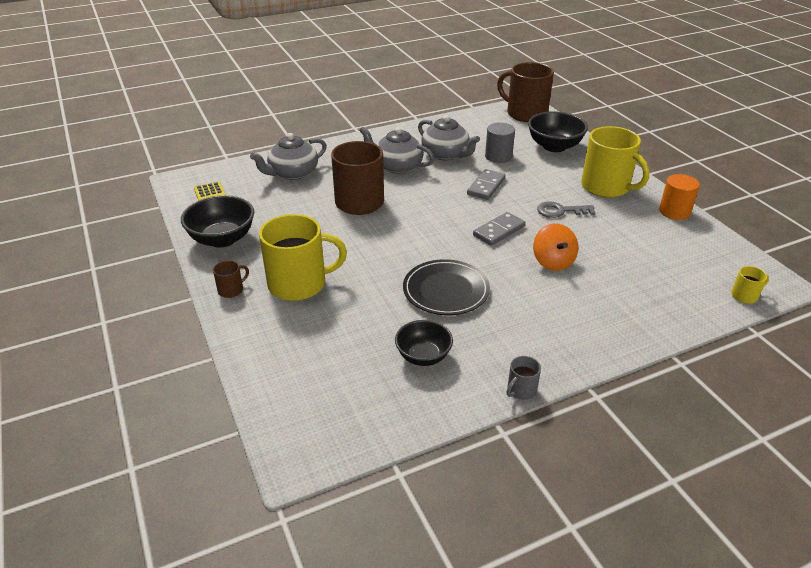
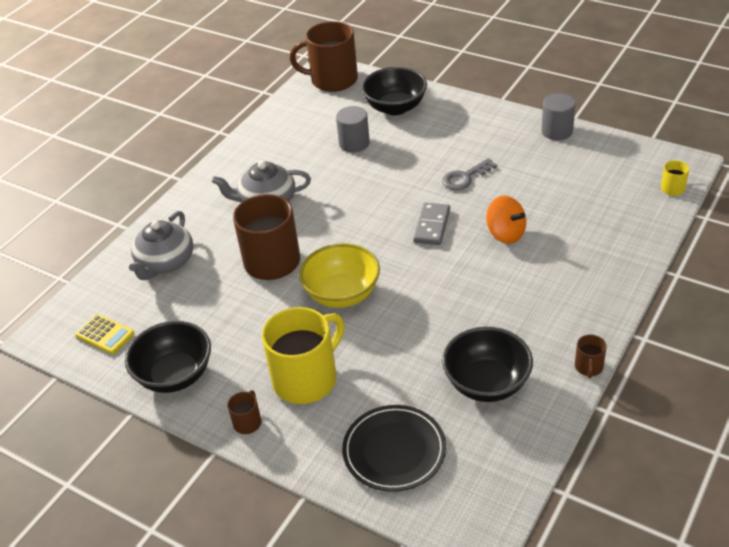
camera: 30 degrees left, 5 degrees up
(384, 244) = (342, 294): none -> yellow bowl
(423, 356) = (487, 383): black bowl -> black bowl, size x1.51
(446, 154) = (301, 164): grey teapot -> none
(446, 290) = (444, 311): black plate -> black plate (394, 450)
(486, 186) = (375, 183): grey domino -> none
(521, 390) = (589, 367): grey mug -> brown mug
(606, 187) = (480, 132): yellow mug -> none
(674, 211) = (557, 131): orange cylinder -> grey cylinder

